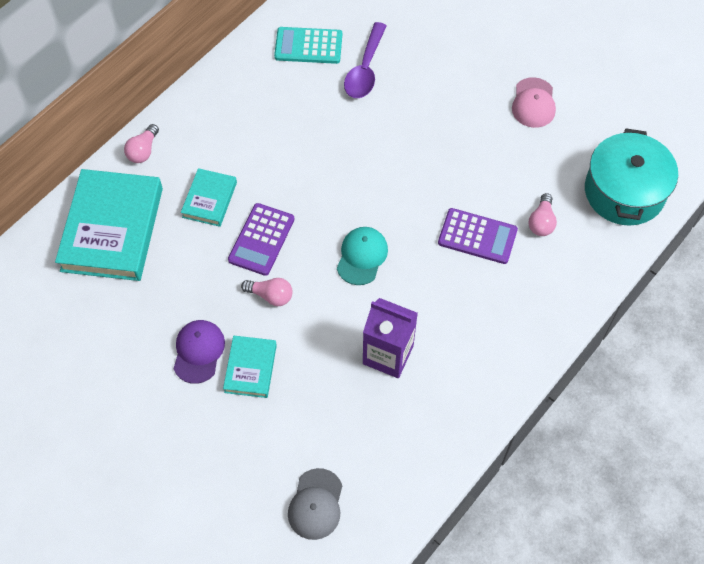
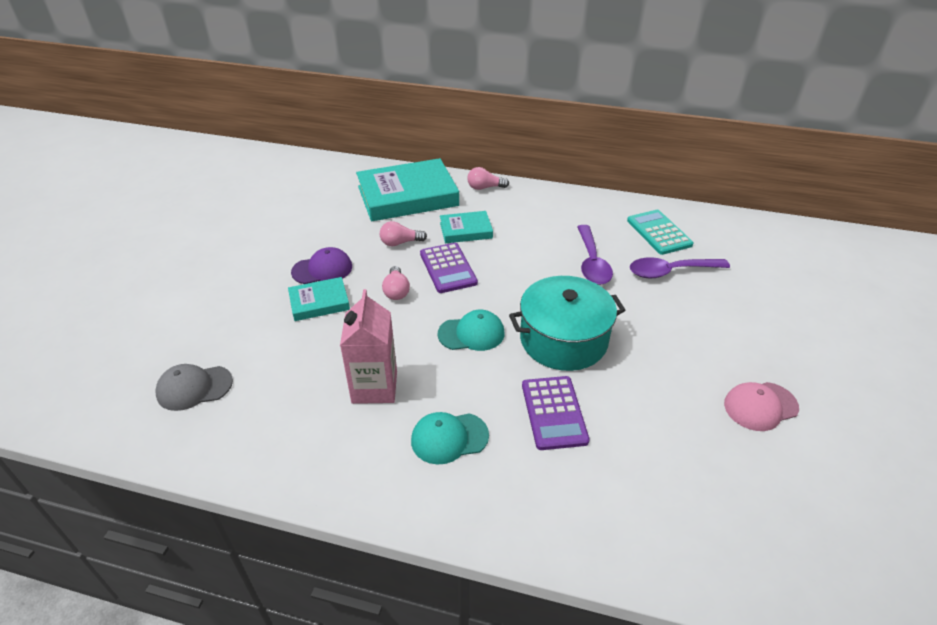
camera: 65 degrees right, 20 degrees down
(261, 239) = (448, 268): purple calculator -> purple calculator turned 105 degrees counterclockwise
(320, 120) = (592, 262): none -> purple spoon
(388, 355) = (374, 387): purple carton -> pink carton
(468, 319) = (449, 438): none -> turquoise cap
(541, 222) = (614, 465): pink light bulb -> pink light bulb (400, 243)
(624, 192) = (726, 542): turquoise pot -> turquoise pot (563, 339)

